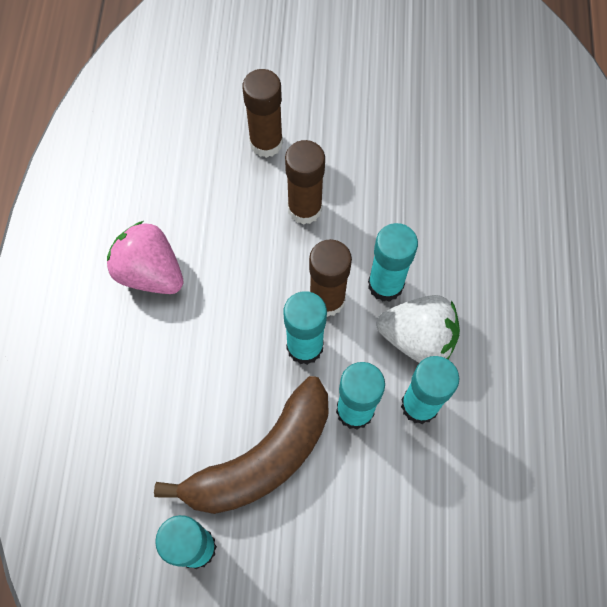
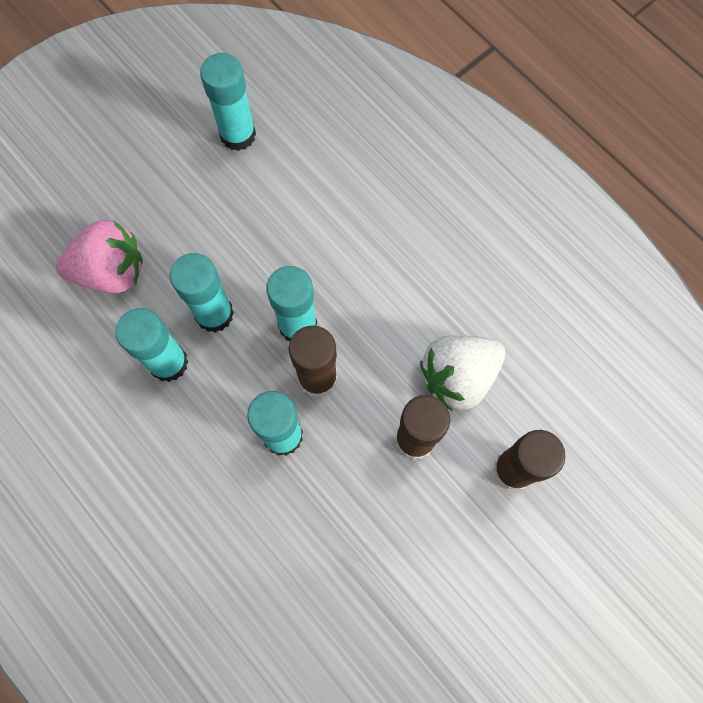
camera: 135 degrees right, 5 degrees up
(150, 272) = (473, 270): pink strawberry -> pink strawberry (111, 271)
(262, 459) = (249, 222): brown banana -> none
(417, 338) = (216, 414): white strawberry -> white strawberry (458, 376)

